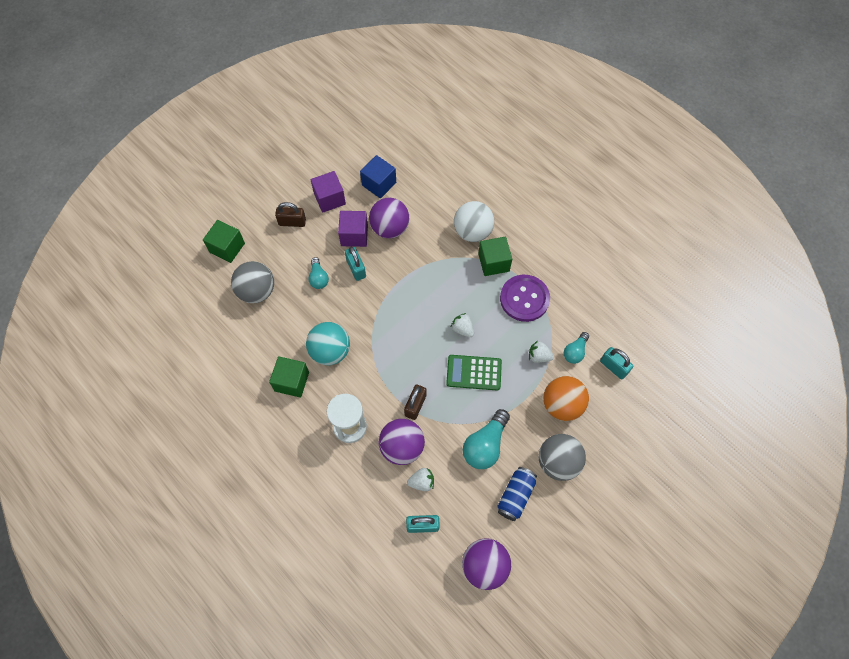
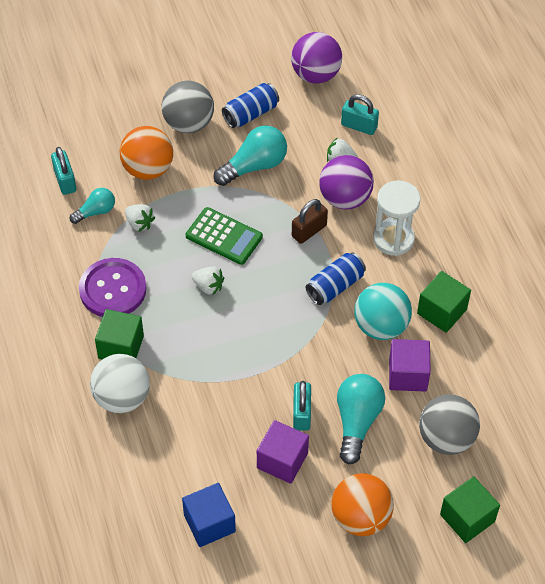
camera: 155 degrees left, 10 degrees down
(292, 222) = (360, 517): brown padlock -> orange ball
(318, 278) = (357, 422): turquoise light bulb -> turquoise light bulb, size x1.68
(329, 199) = (291, 531): purple cube -> purple cube (407, 374)
(375, 368) = (335, 286): none -> blue can
(390, 228) = (229, 450): purple ball -> none
(462, 329) = (208, 286): white strawberry -> white strawberry turned 45 degrees counterclockwise

